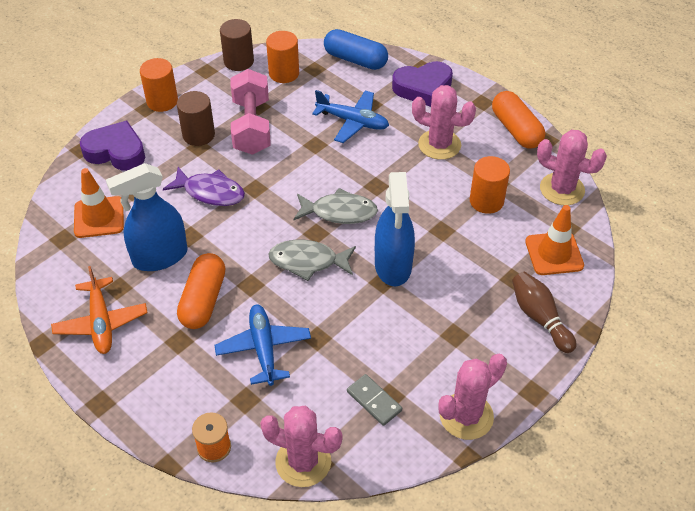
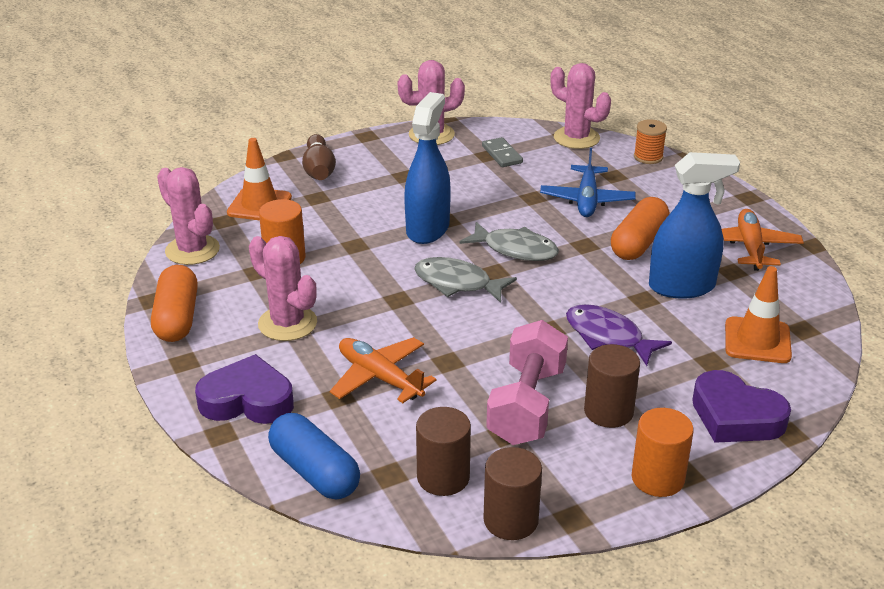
camera: 160 degrees left, 15 degrees down
(284, 73) = (443, 477): orange cylinder -> brown cylinder
(352, 122) = (380, 377): blue plane -> orange plane

